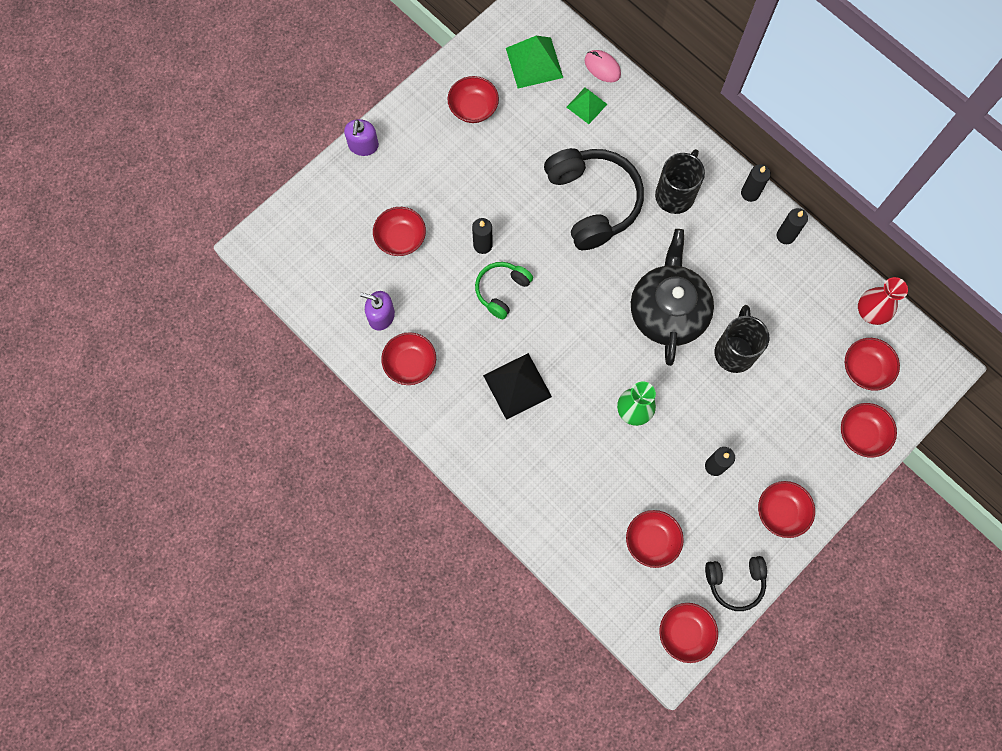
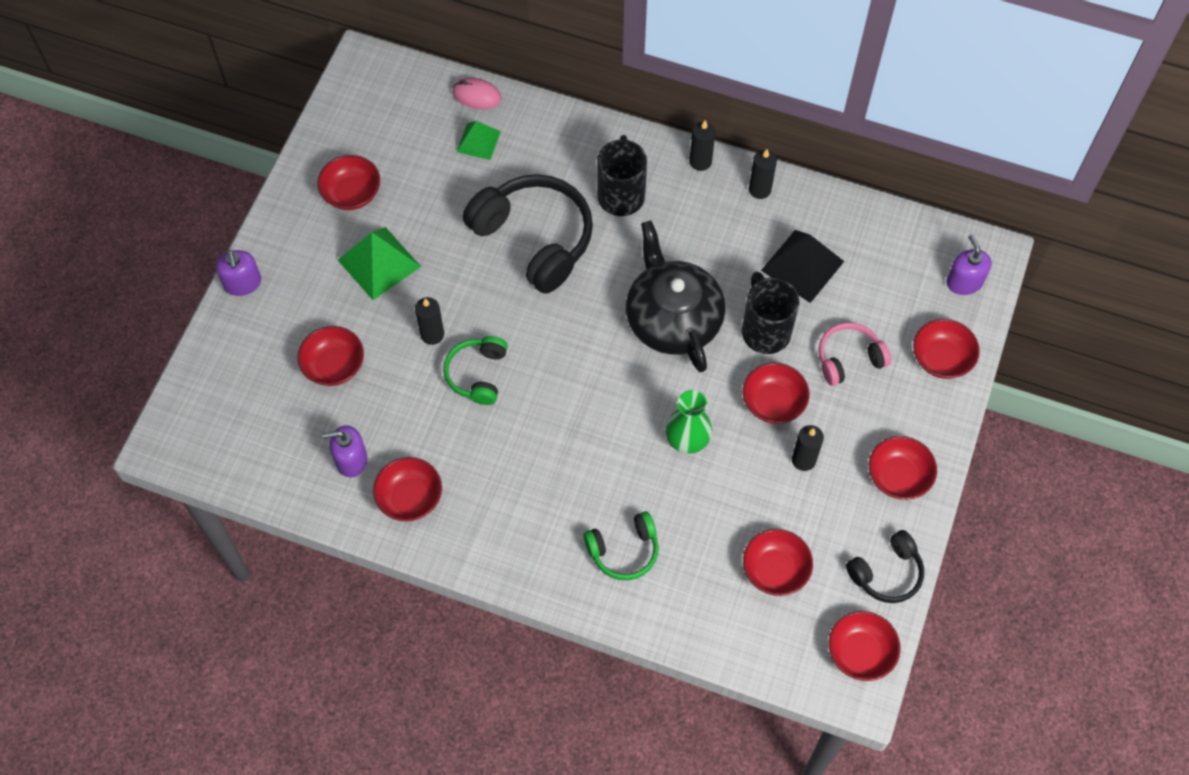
camera: 25 degrees left, 10 degrees down
(517, 386) = (544, 469): black pyramid -> black pyramid (802, 266)
(534, 62) = (398, 119): green pyramid -> green pyramid (379, 263)
(546, 474) = (624, 551): none -> green headphones
(789, 402) = (849, 358): none -> pink headphones
(865, 369) = (911, 290): red bowl -> red bowl (773, 402)
(870, 312) = (887, 231): red vase -> none
(911, 380) = (964, 282): none -> purple soap dispenser

